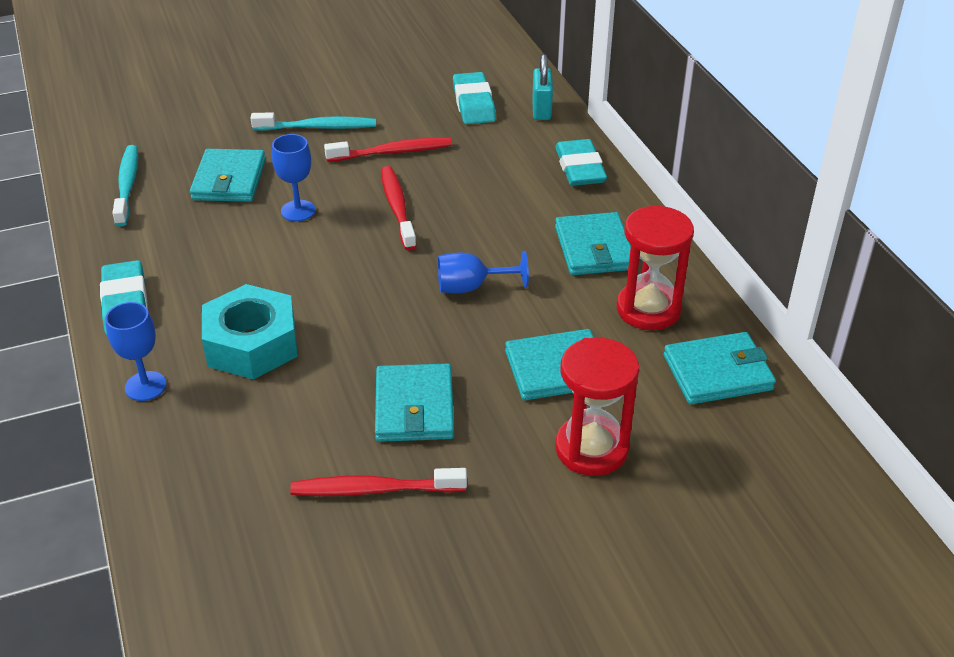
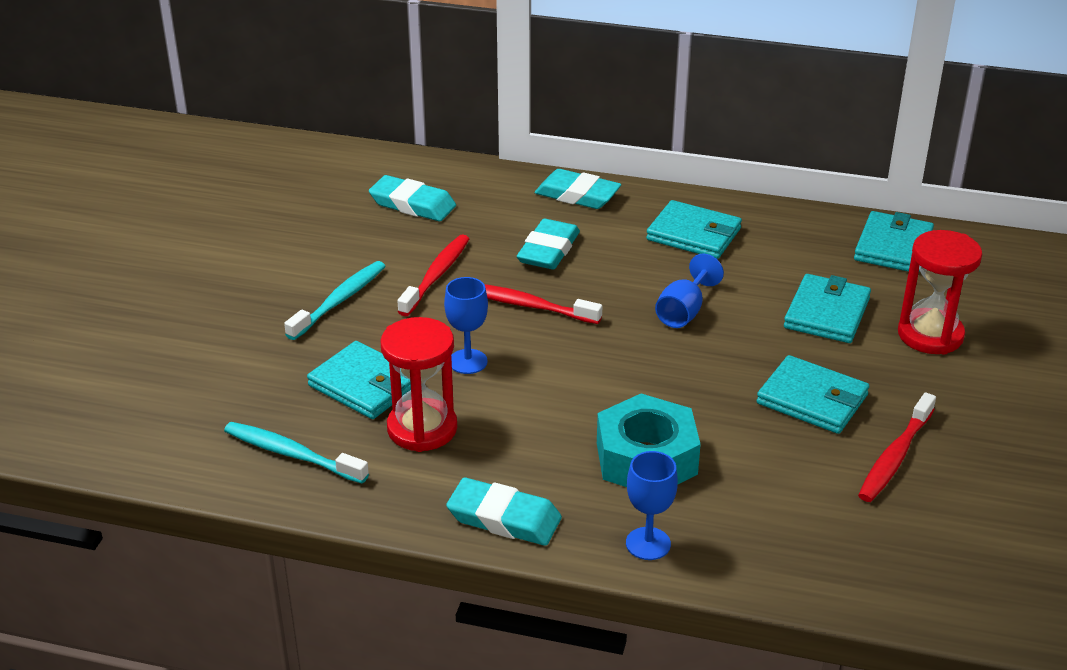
camera: 55 degrees left, 5 degrees down
(483, 186) = (548, 250): none -> turquoise eraser
(541, 110) = (468, 177): turquoise padlock -> none
(648, 309) = (794, 243): red hourglass -> red hourglass (422, 428)

